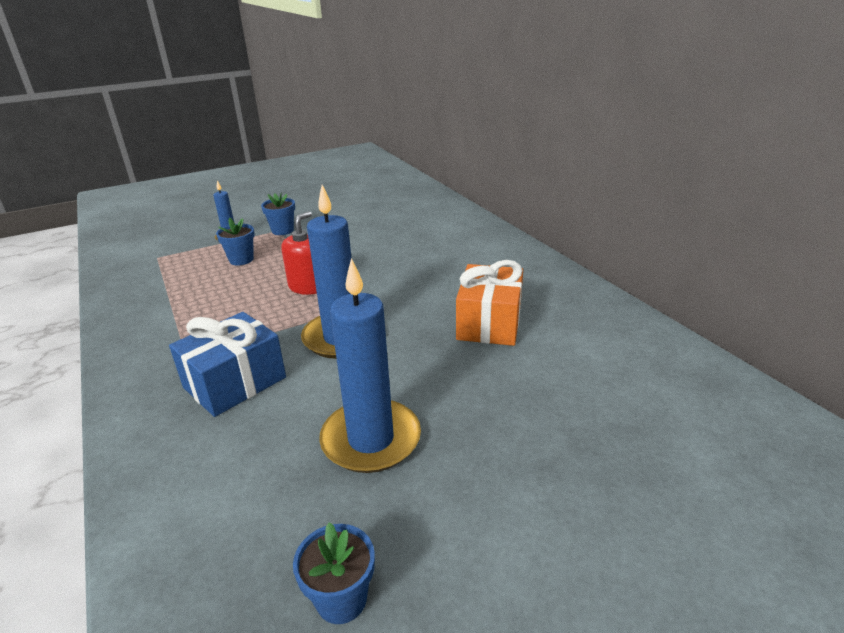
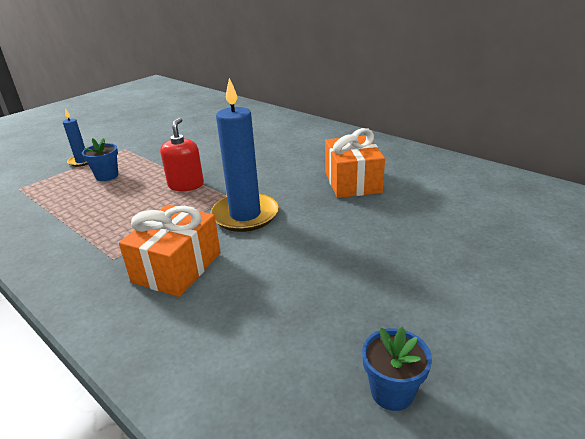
camera: 20 degrees left, 0 degrees up
(235, 382) = (177, 267): blue gift -> orange gift
(282, 230) = (128, 148): blue flower pot -> none
(371, 439) = (326, 279): blue candle -> none

